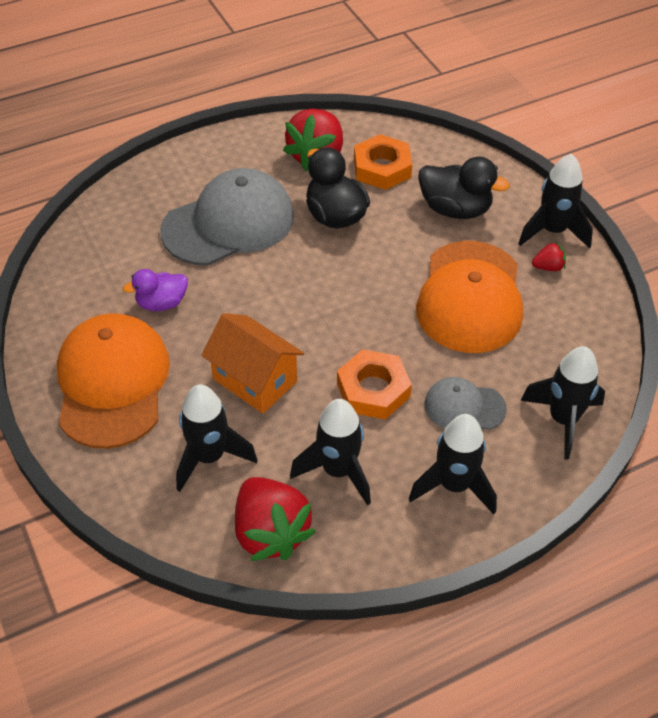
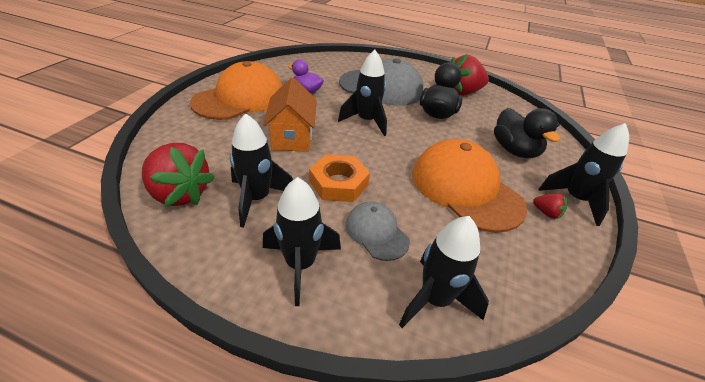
camera: 45 degrees right, 10 degrees down
(209, 457) = (220, 146): black rocket -> black rocket (366, 121)
(270, 533) = (180, 194): red strawberry -> red strawberry turned 75 degrees counterclockwise
(382, 168) = (492, 114): orange nut -> none
(470, 297) = (465, 189): orange cap -> orange cap turned 90 degrees clockwise

